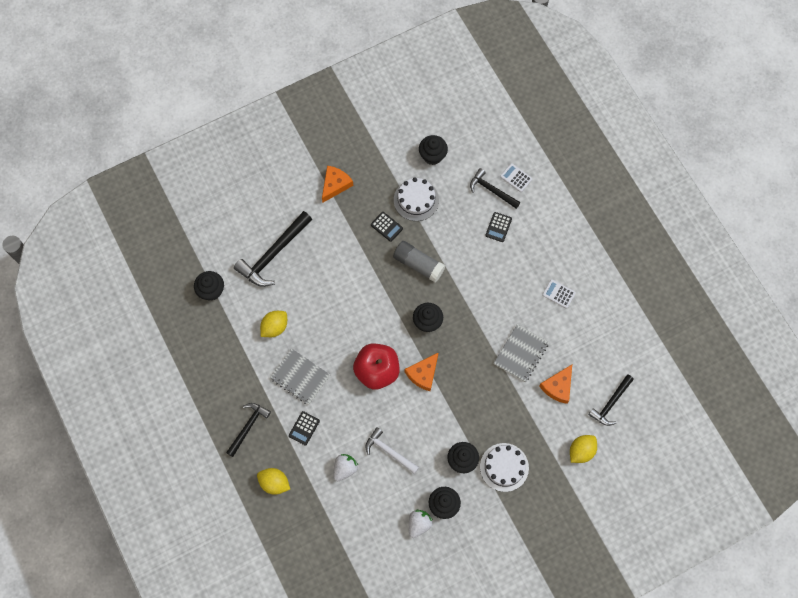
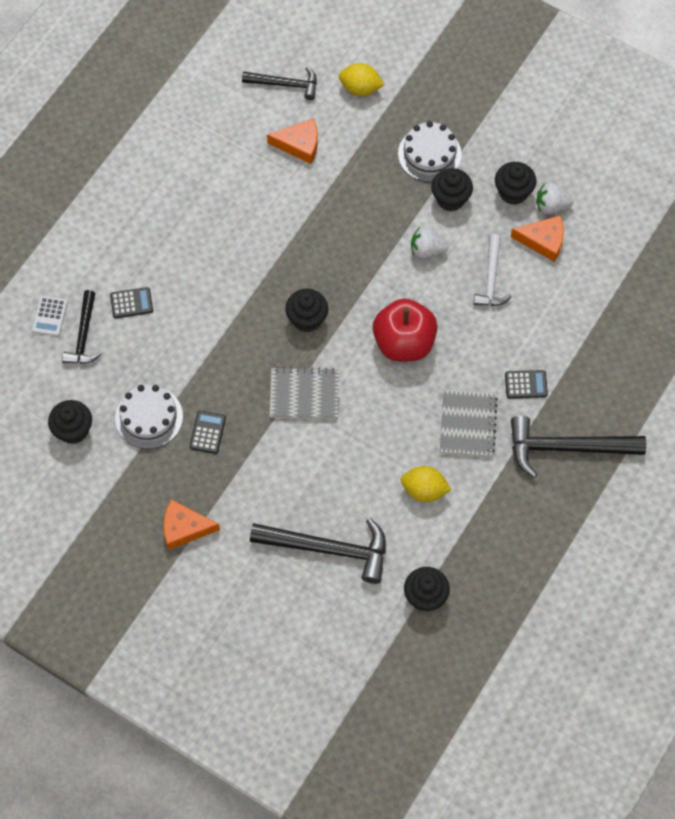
camera: 120 degrees left, 5 degrees down
(248, 427) = (566, 448): black hammer -> black hammer, size x1.63
(274, 483) = (611, 380): yellow lemon -> none
(345, 469) = (542, 314): white strawberry -> white strawberry (426, 250)
(418, 264) = (237, 368): grey glue stick -> none
(423, 374) = (375, 291): orange cheese -> orange cheese (543, 241)
(521, 353) = (283, 200): grey notebook -> grey notebook (304, 394)
(558, 294) = (182, 196): white calculator -> none

